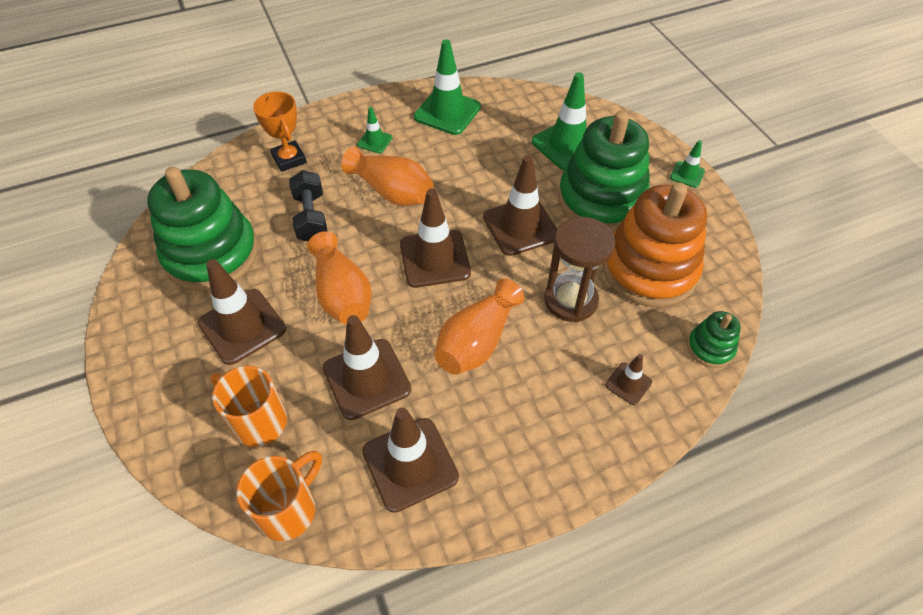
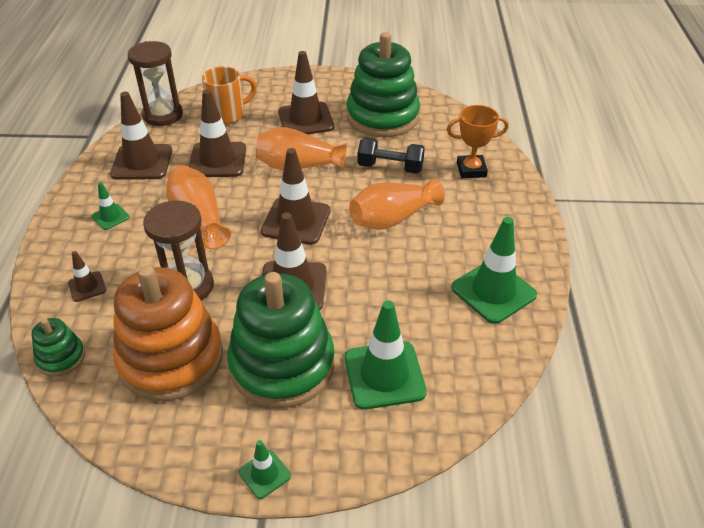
camera: 115 degrees right, 10 degrees down
(289, 509) = (163, 115): orange mug -> brown hourglass
(375, 141) = (470, 225): green traffic cone -> green traffic cone (110, 217)

